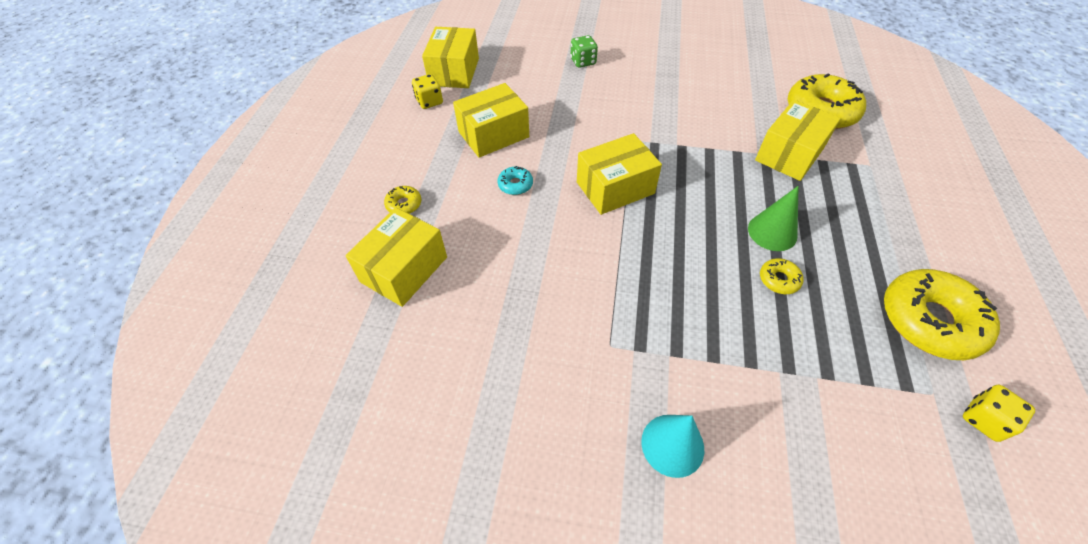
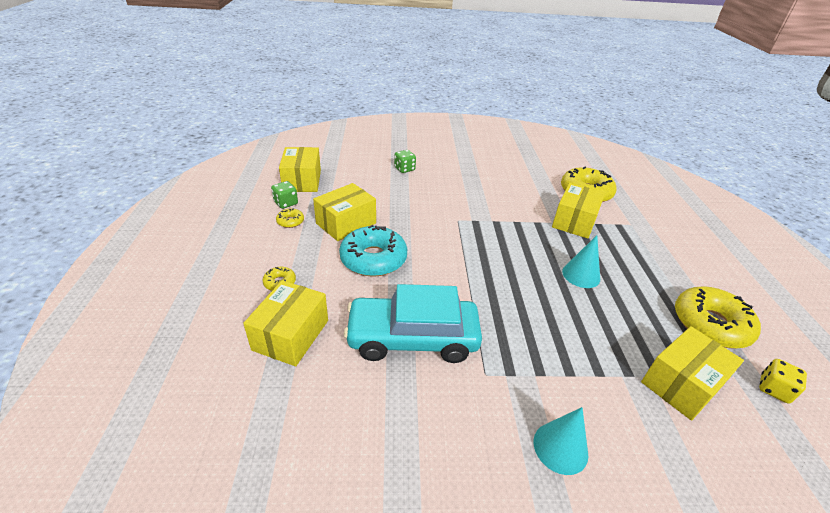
camera: 15 degrees left, 15 degrees down
(429, 101) = (286, 203): yellow dice -> green dice
(515, 185) = (373, 259): turquoise donut -> turquoise donut, size x2.26
(537, 290) = (412, 338): none -> turquoise car
(615, 188) = (454, 254): yellow box -> yellow box (681, 384)
(772, 232) = (581, 275): green cone -> turquoise cone
(779, 280) = (597, 308): yellow donut -> yellow donut (290, 221)

